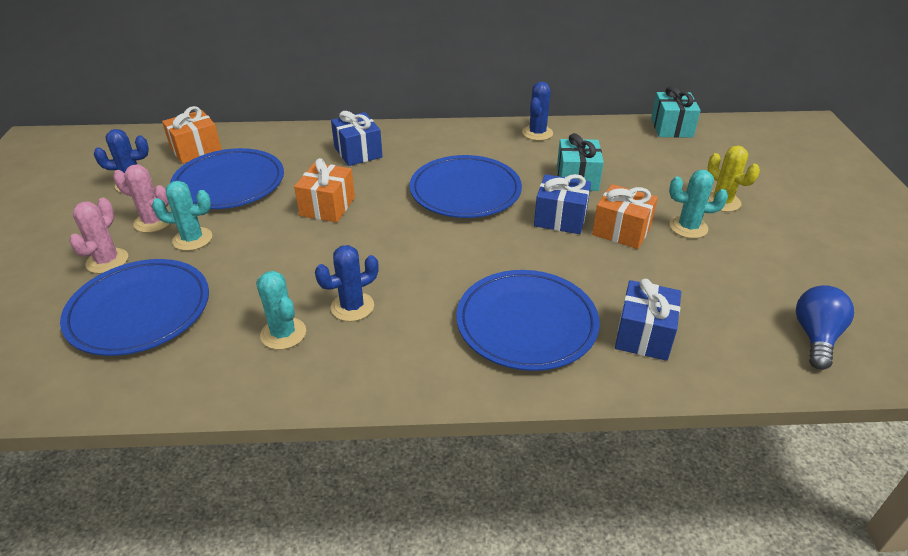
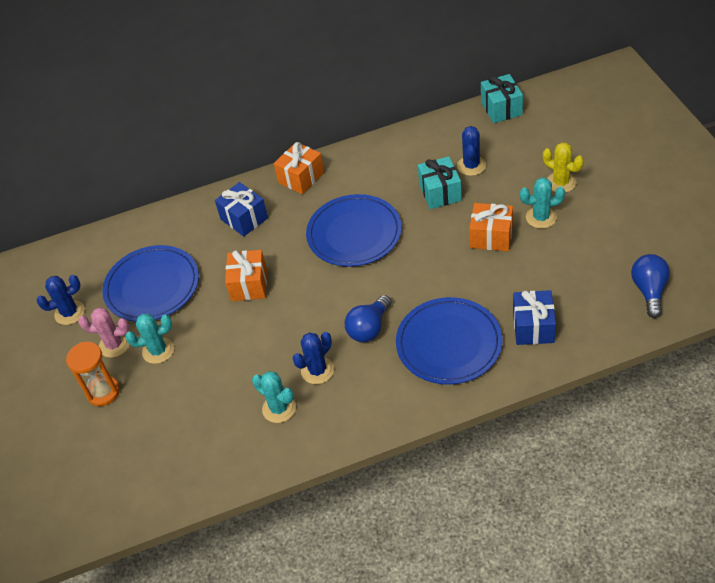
camera: 10 degrees left, 10 degrees up
(107, 261) = (103, 392): pink cactus -> orange hourglass
(139, 310) = (160, 425): blue plate -> none
(196, 150) = (99, 259): orange gift -> orange gift (301, 178)
(436, 281) = (369, 328): none -> blue light bulb
(537, 133) = (389, 149): blue cactus -> blue cactus (471, 166)
(560, 218) = (440, 239): blue gift -> none

